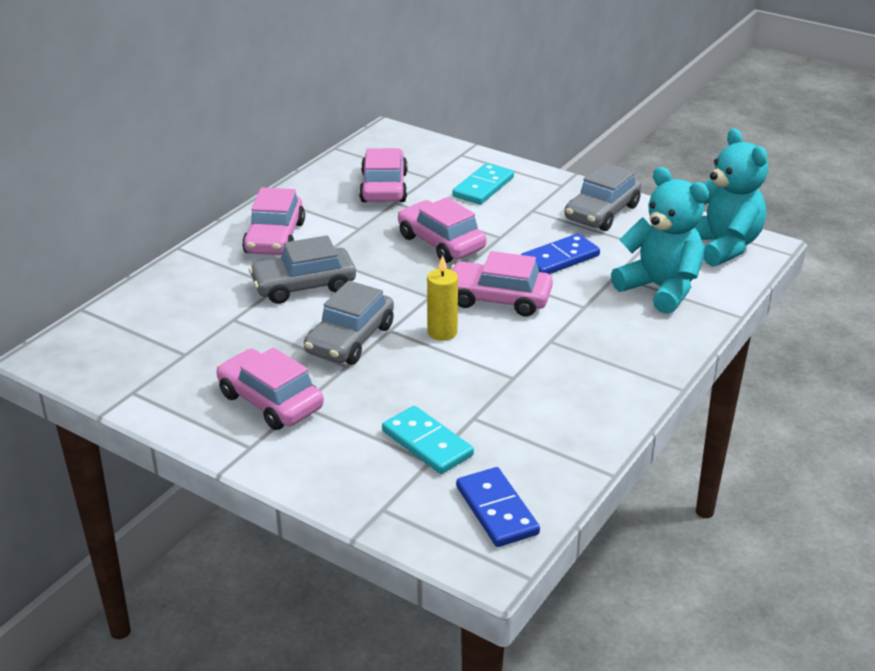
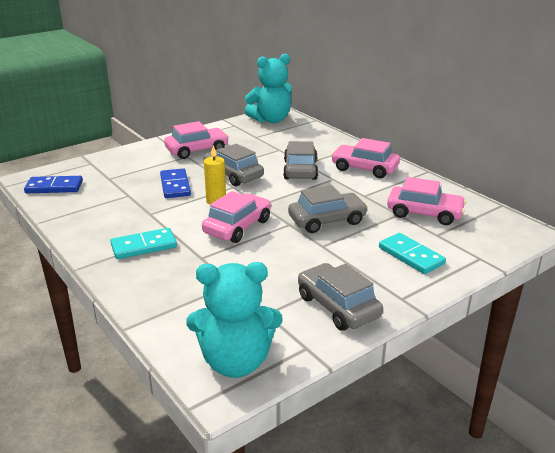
camera: 110 degrees right, 5 degrees down
(427, 443) = (122, 180): turquoise domino -> turquoise domino (144, 246)
(441, 242) = (327, 220): pink car -> grey car
(559, 258) = (273, 264): blue domino -> blue domino (175, 185)
(660, 289) = (195, 300): turquoise teddy bear -> turquoise teddy bear (271, 120)

